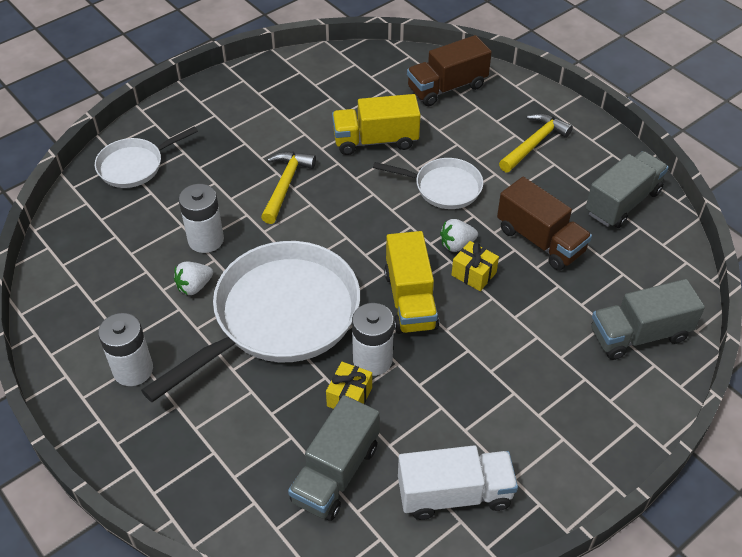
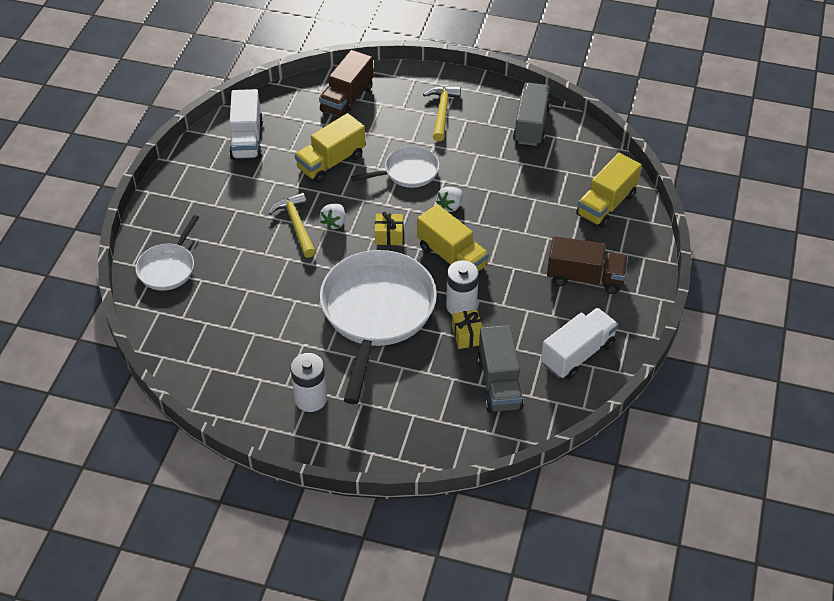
camera: 35 degrees left, 0 degrees up
(194, 286) = (299, 325): white strawberry -> white strawberry (334, 223)
(206, 239) = (276, 291): white battery -> none
(317, 82) = (247, 139): none -> white truck
(474, 274) = (477, 219): yellow gift -> yellow gift (389, 236)
(540, 240) = (500, 176): brown truck -> brown truck (585, 278)
(639, 335) = (606, 204): grey truck -> yellow truck

